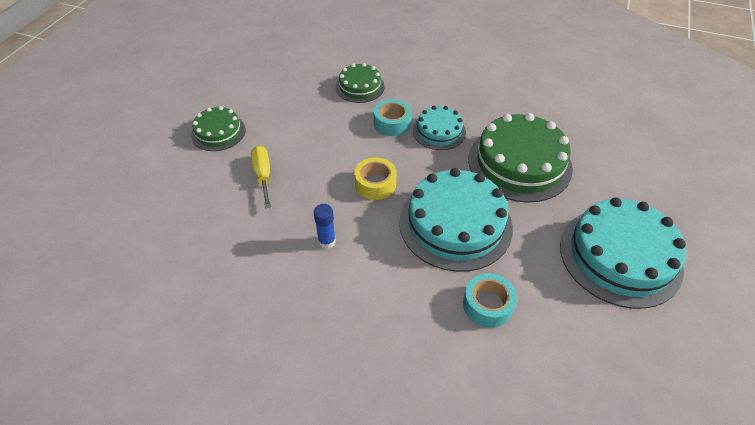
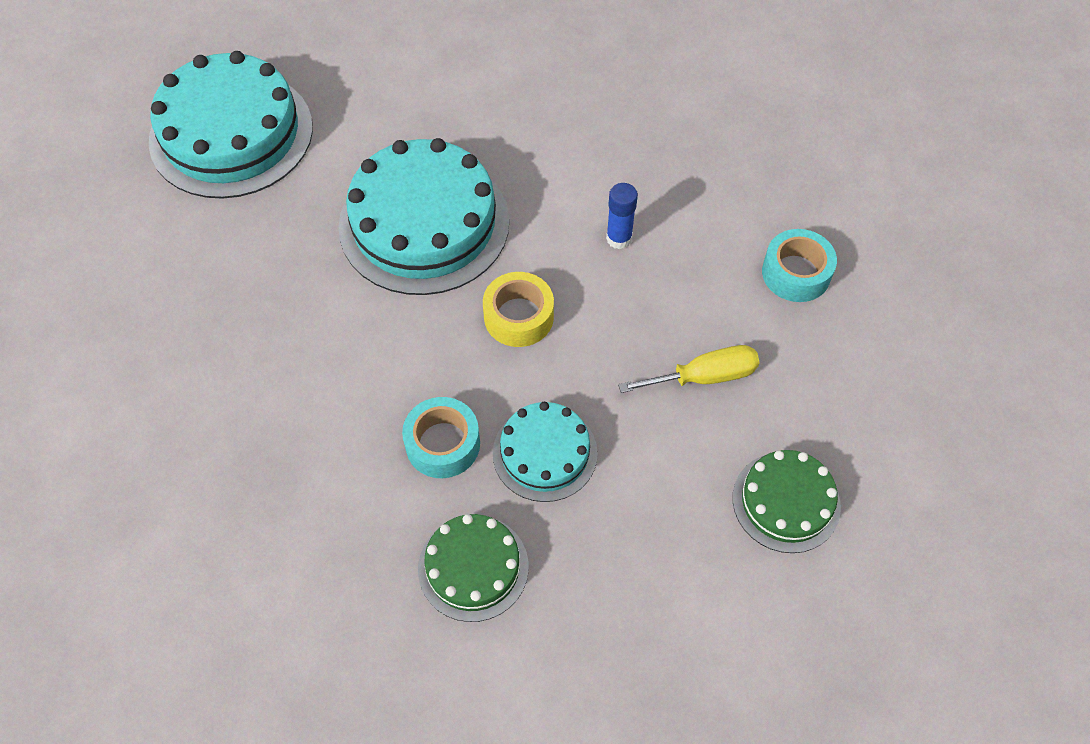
camera: 165 degrees left, 10 degrees up
(263, 175) = (704, 377): yellow screwdriver -> yellow screwdriver turned 105 degrees counterclockwise
(439, 131) = (364, 402): turquoise cake -> turquoise cake (545, 453)
(487, 305) = (437, 116): turquoise tape -> turquoise tape (796, 273)
(519, 163) = (265, 302): green cake -> none

